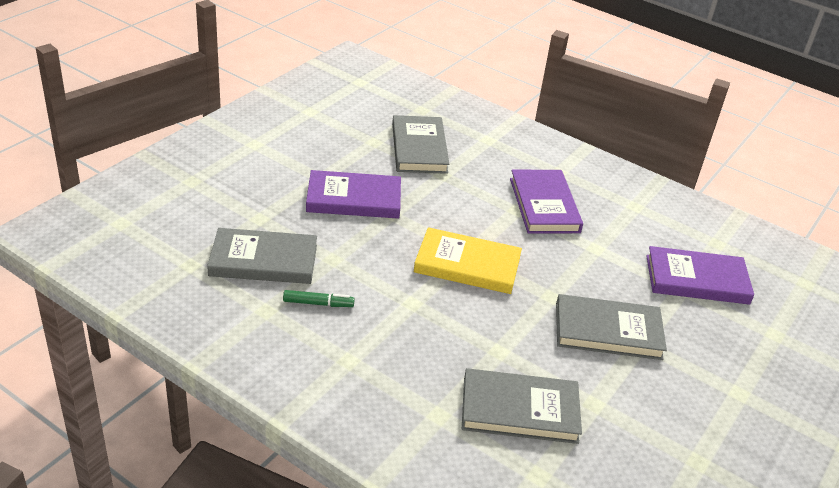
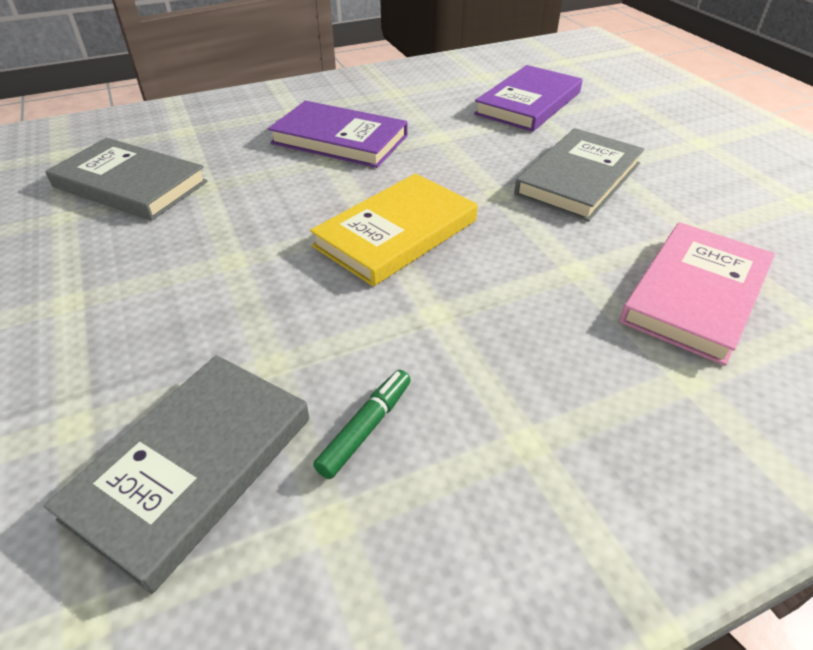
camera: 55 degrees left, 5 degrees up
(354, 199) = (159, 284): purple book -> none
(519, 410) = (695, 295): grey book -> pink book

